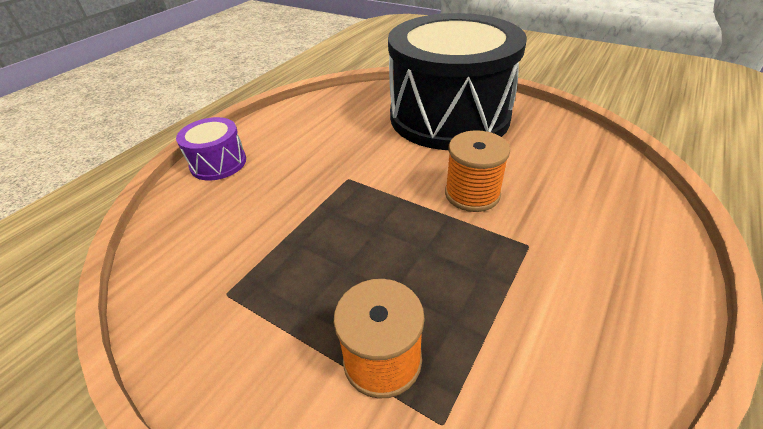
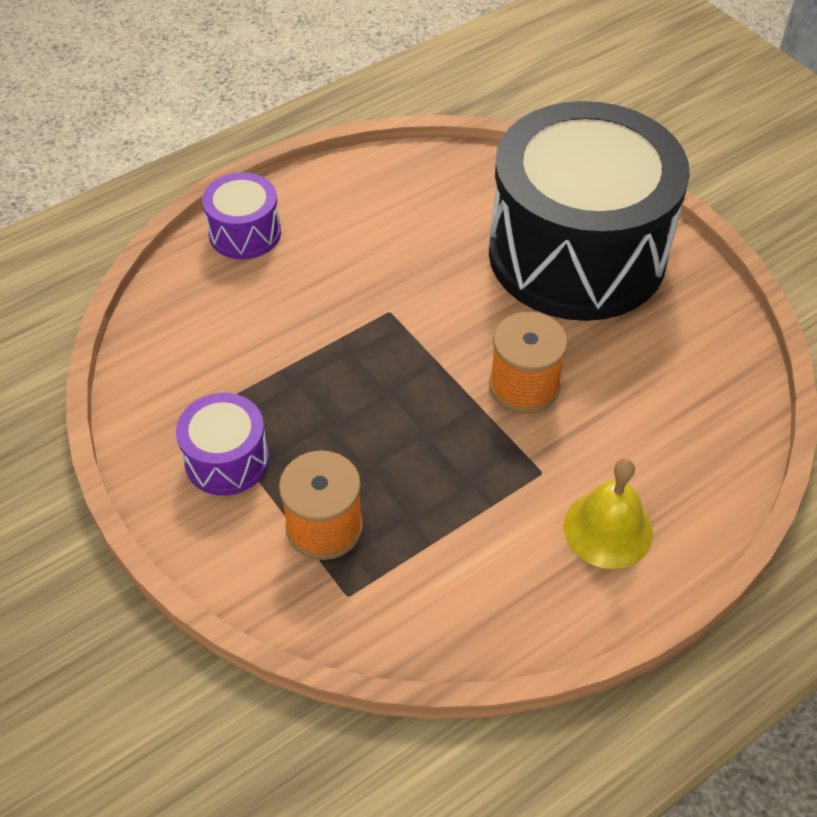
camera: 20 degrees right, 10 degrees up
(261, 330) = (227, 460): none -> purple drum
(610, 269) = (608, 529): none -> yellow bell

